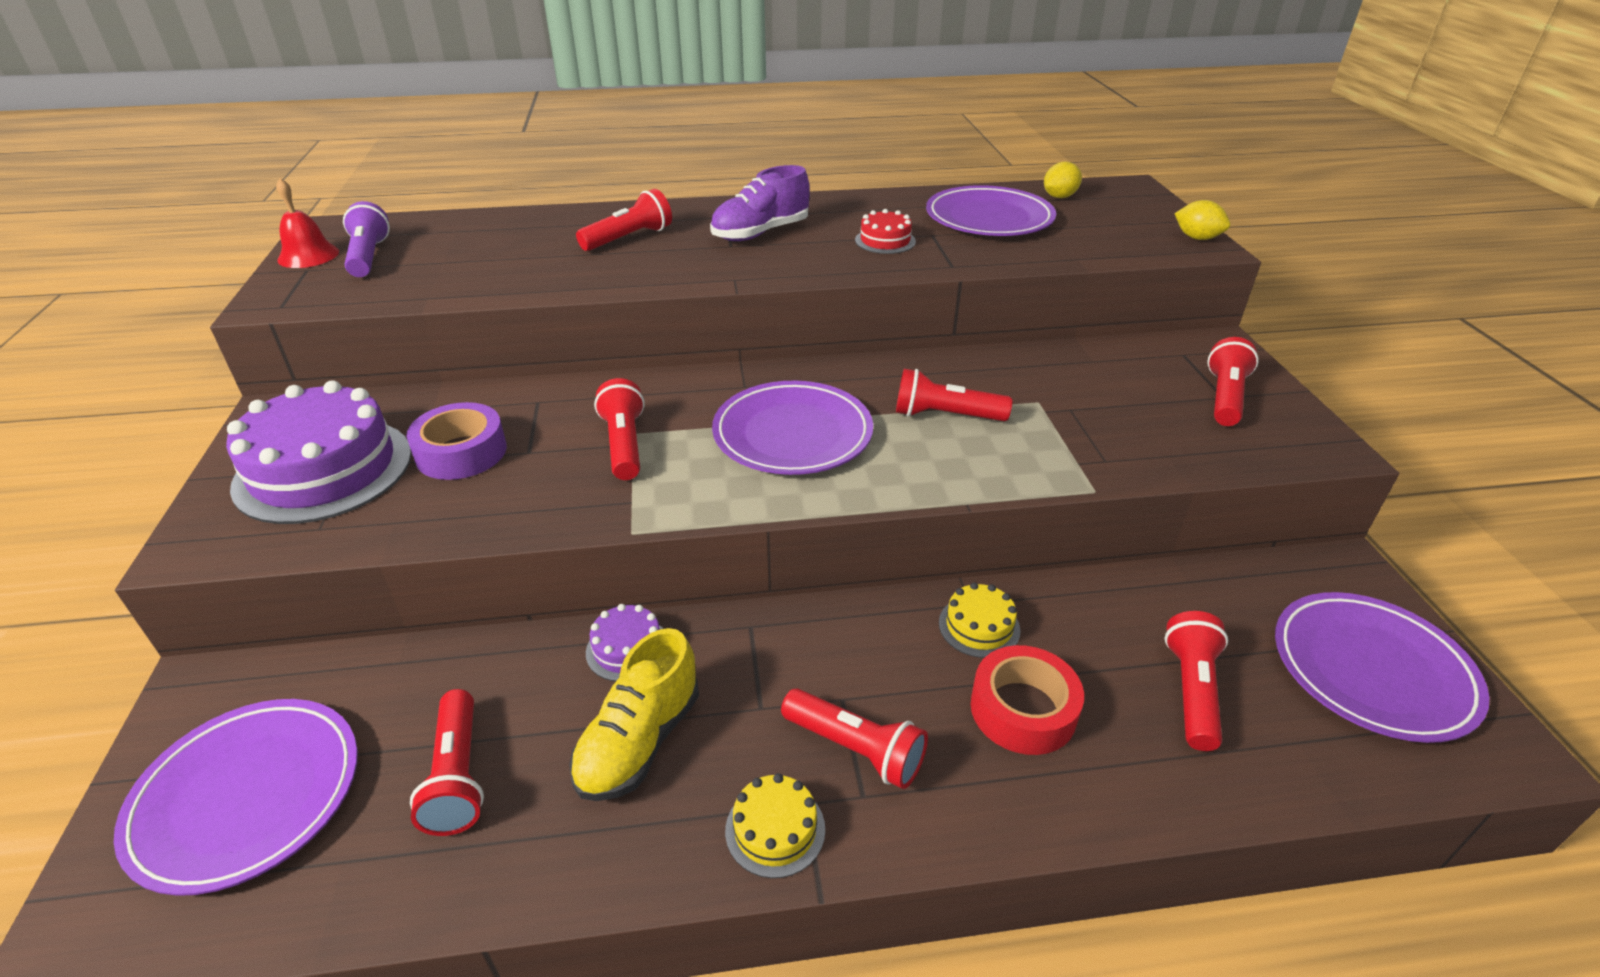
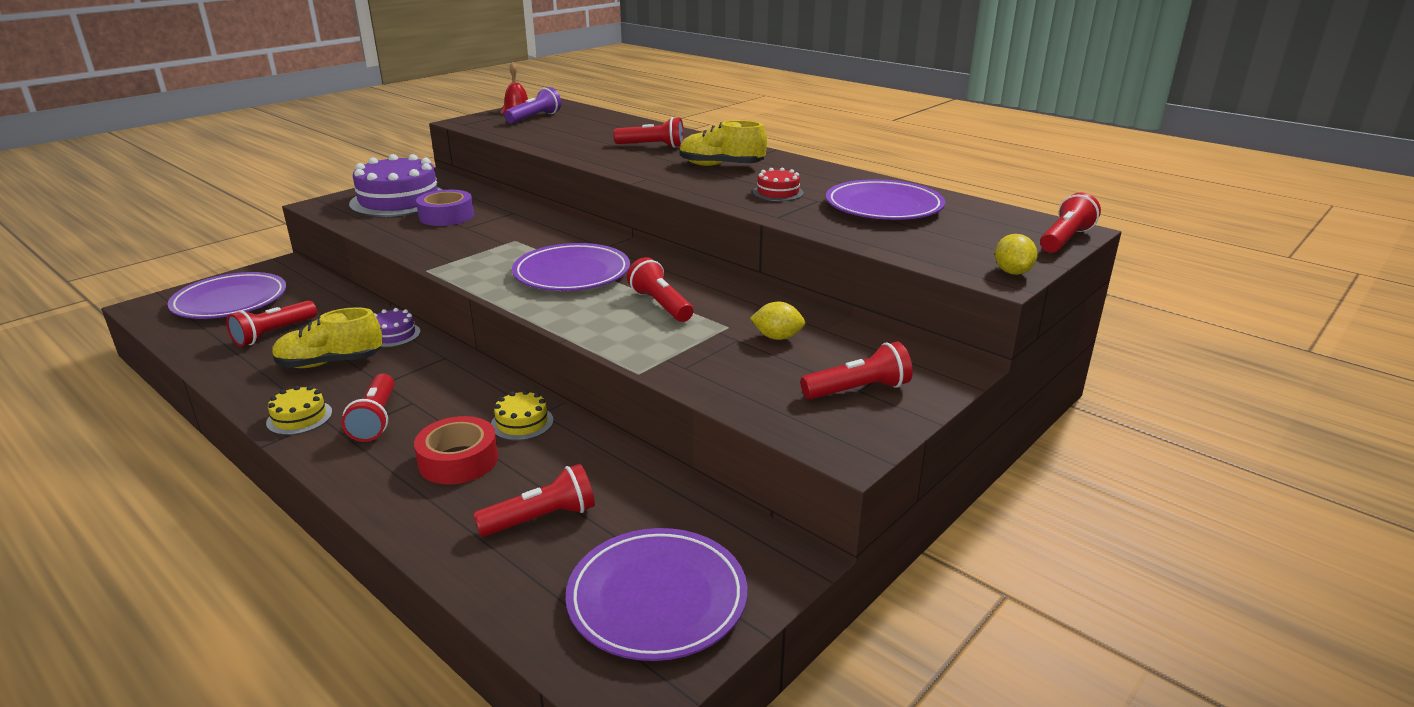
camera: 50 degrees right, 10 degrees down
(624, 444) = (501, 242): red flashlight -> red flashlight (1065, 239)
(760, 233) = (721, 166): purple shoe -> yellow shoe
(1059, 197) = (981, 215): yellow lemon -> yellow lemon (777, 337)

